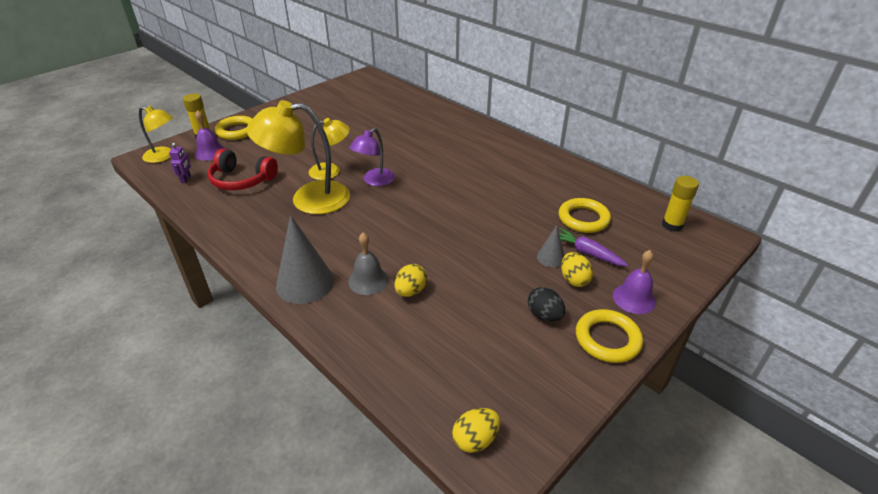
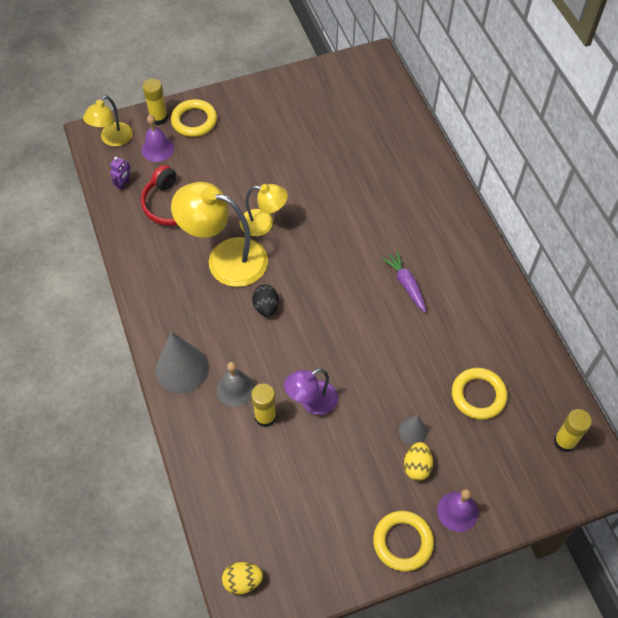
camera: 25 degrees right, 20 degrees up
(164, 156) = (112, 139): yellow lamp -> yellow lamp turned 75 degrees clockwise
(374, 181) = (299, 256): purple lamp -> purple lamp (312, 402)
(411, 291) = (265, 417): yellow egg -> yellow glue stick
(544, 315) = (364, 493): black egg -> black egg (266, 307)
(587, 253) = (451, 440): purple carrot -> purple carrot (406, 284)

